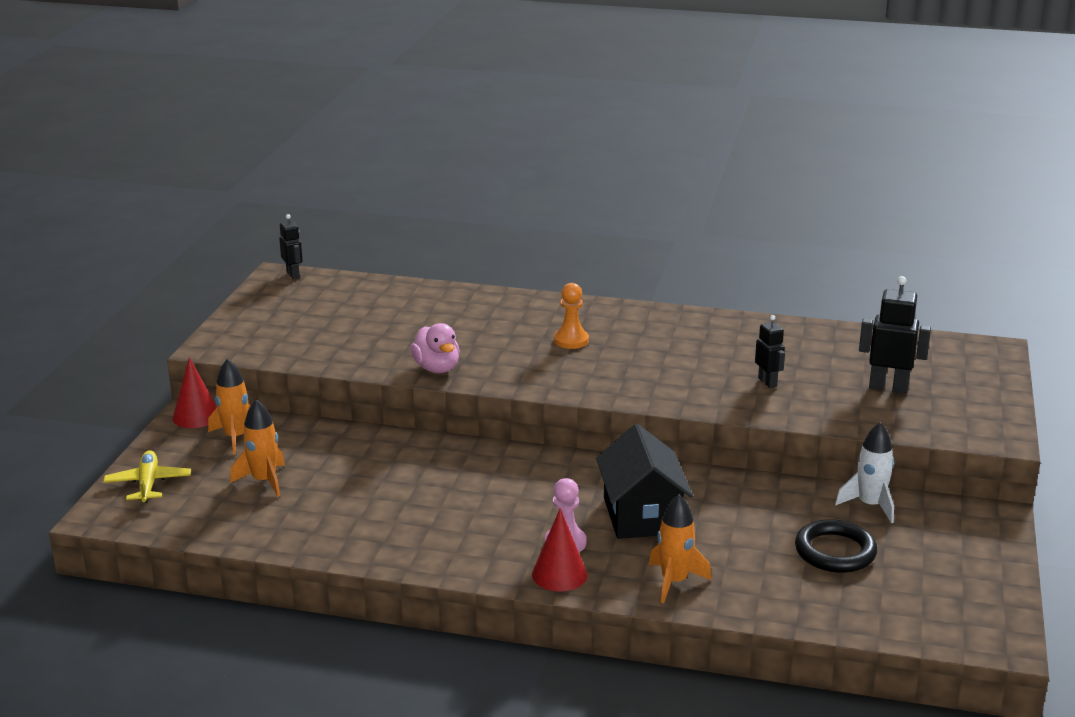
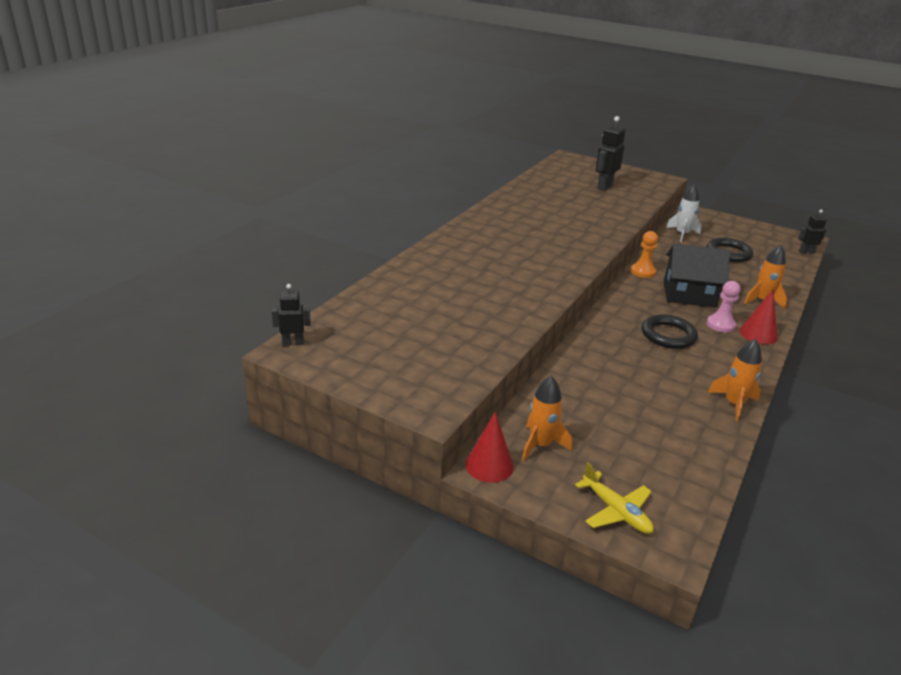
camera: 75 degrees left, 5 degrees up
(148, 484) = (616, 511): yellow plane -> yellow plane turned 135 degrees counterclockwise
(264, 481) = (622, 438): orange rocket -> orange rocket (734, 404)
(437, 368) = (528, 306): pink duck -> none
(506, 501) = (668, 335): none -> black ring
(571, 340) = (504, 251): orange pawn -> orange pawn (643, 272)
(767, 382) = (588, 211): black robot -> black robot (806, 252)

